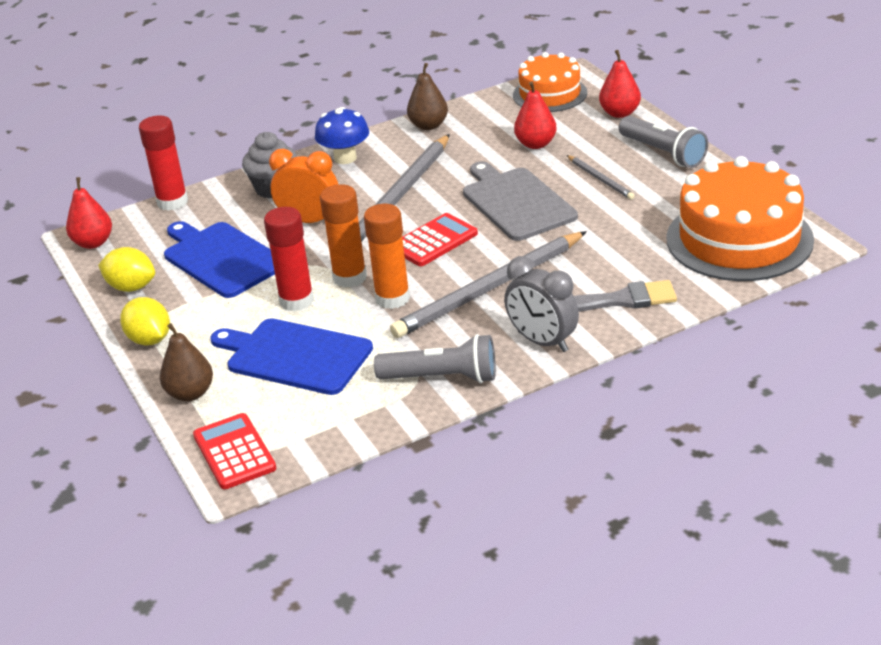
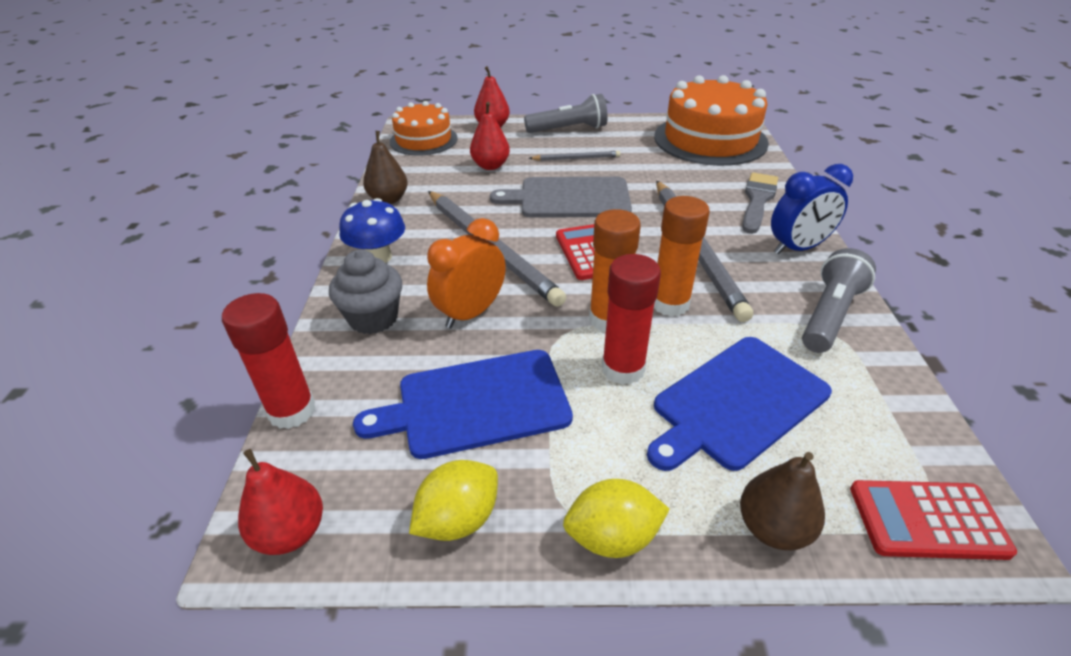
camera: 65 degrees left, 5 degrees up
(542, 342) = (797, 248): grey clock -> blue clock

